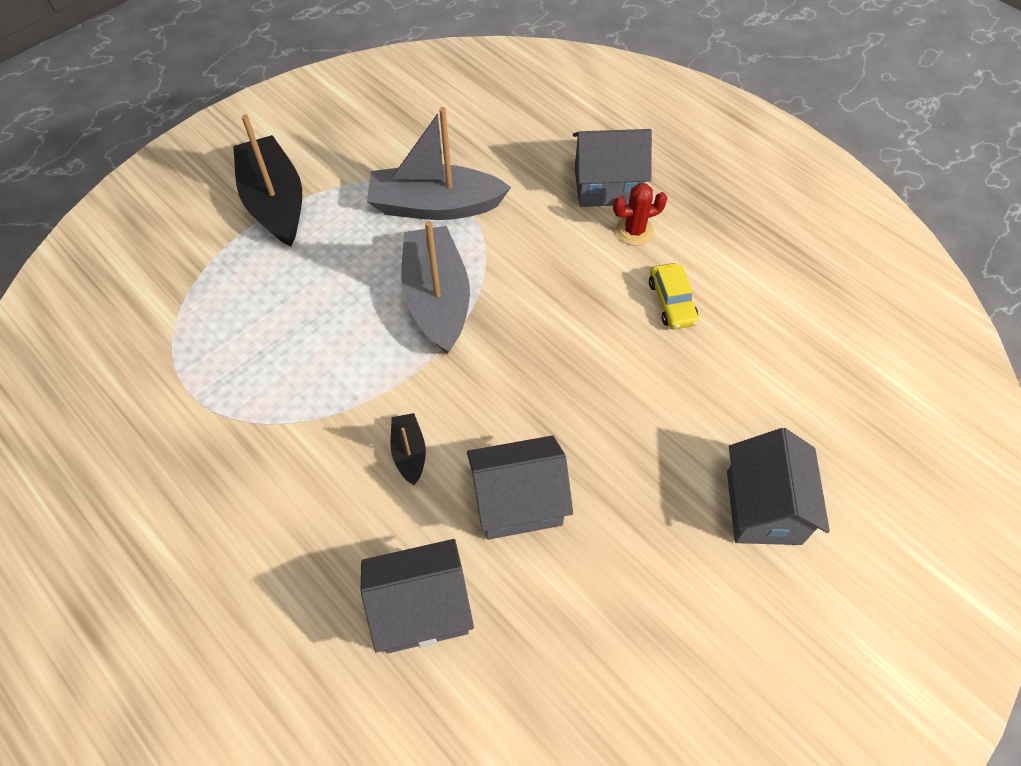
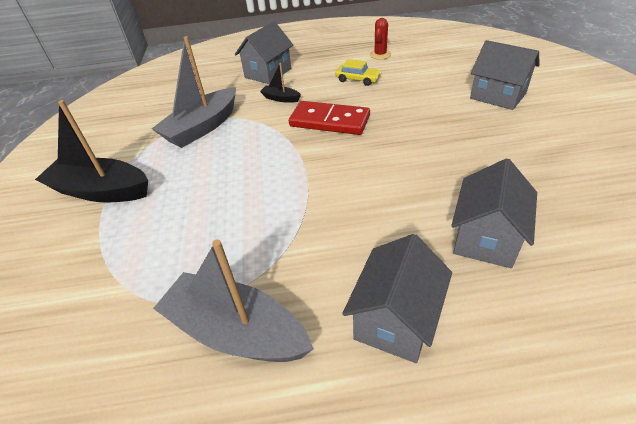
camera: 50 degrees left, 15 degrees down
(409, 452) = (363, 200): black boat -> black boat (280, 98)
(437, 299) = (266, 149): grey boat -> grey boat (236, 331)
(518, 502) = (435, 169): grey house -> grey house (395, 319)
(541, 329) = (329, 121): none -> red domino
(634, 231) = (304, 75): red cactus -> red cactus (380, 55)

